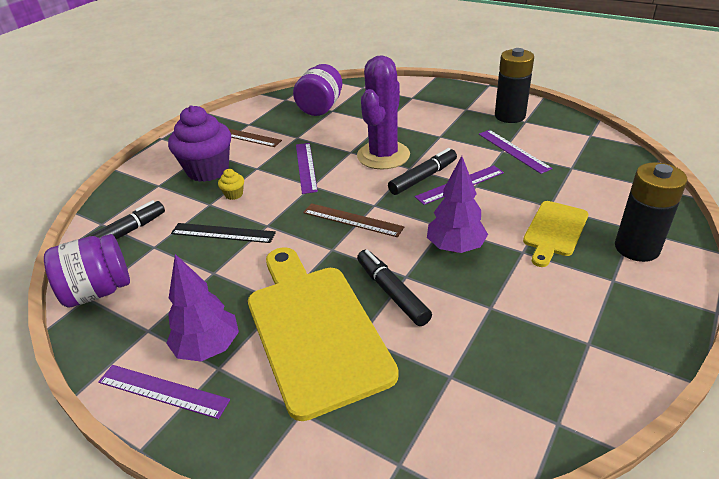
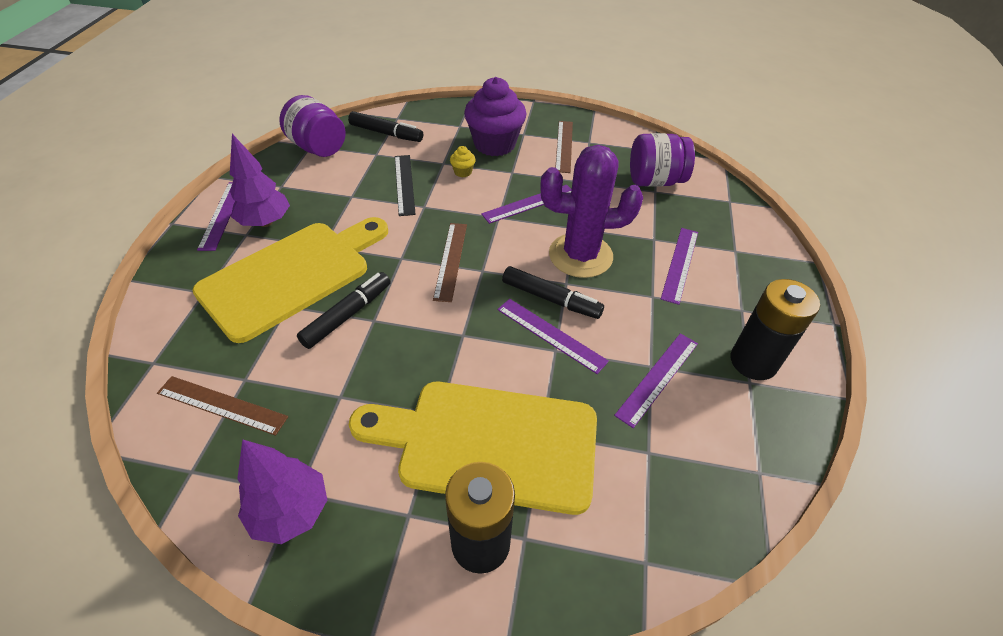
camera: 65 degrees right, 10 degrees up
(414, 119) = (679, 264): none -> purple ruler
(455, 248) = (428, 351): purple tree -> purple tree (290, 511)
(479, 396) = (222, 405): none -> brown ruler
(554, 231) = (488, 443): yellow cutting board -> yellow cutting board, size x1.90

